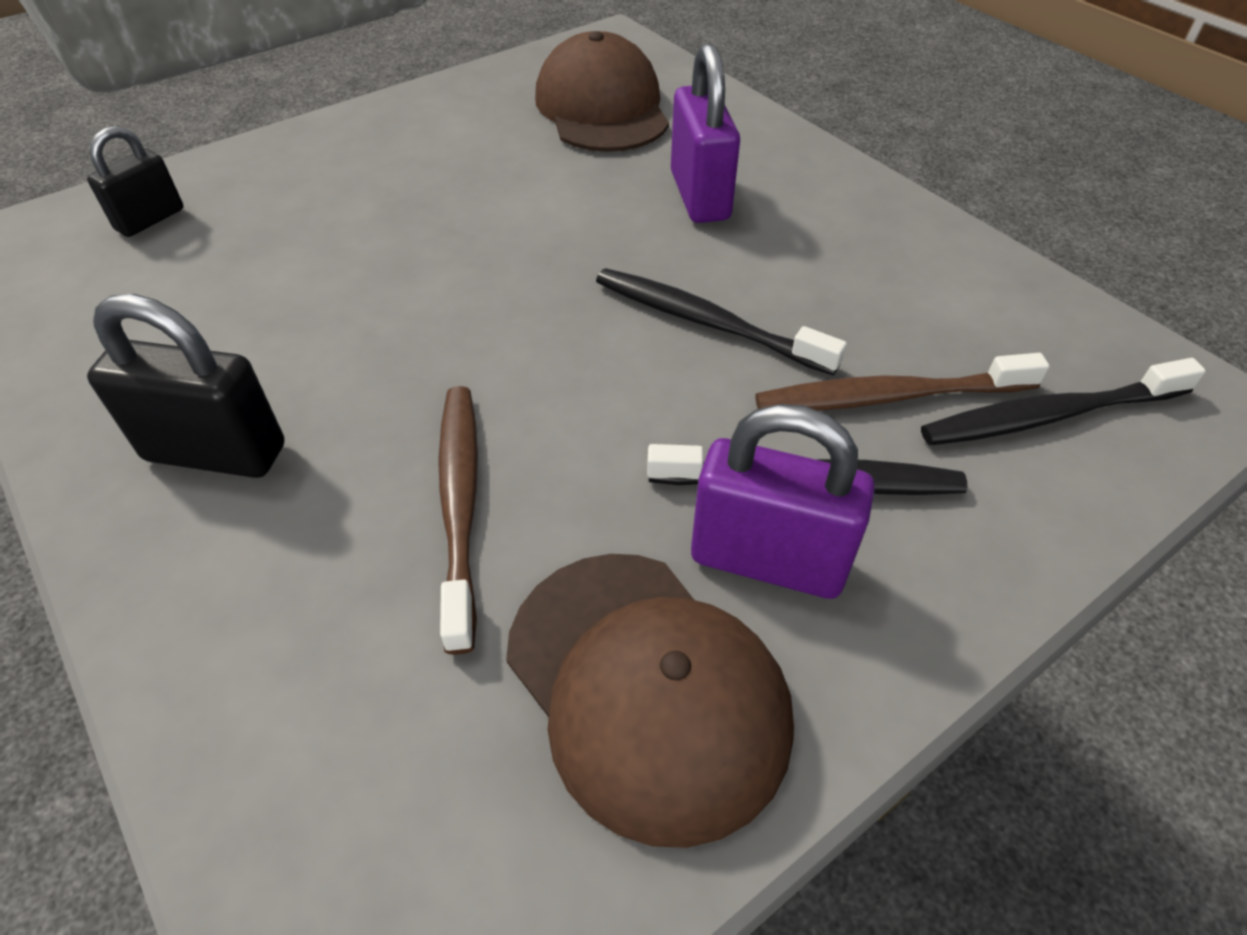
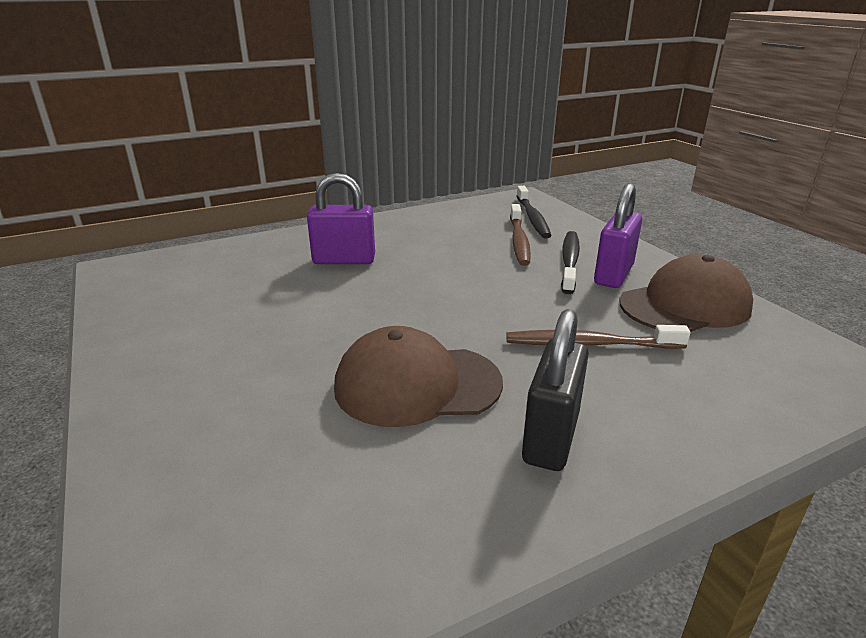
camera: 80 degrees left, 20 degrees down
(150, 219) = (204, 516): black padlock -> none
(602, 108) = (215, 279): brown cap -> brown cap (417, 385)
(707, 322) = (458, 270): black toothbrush -> none

